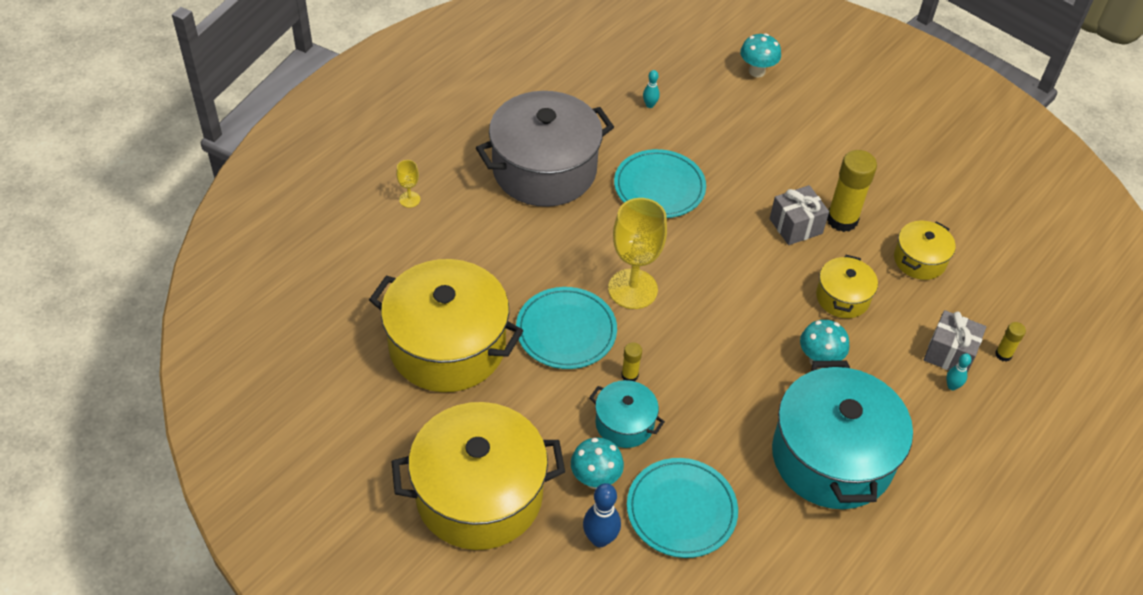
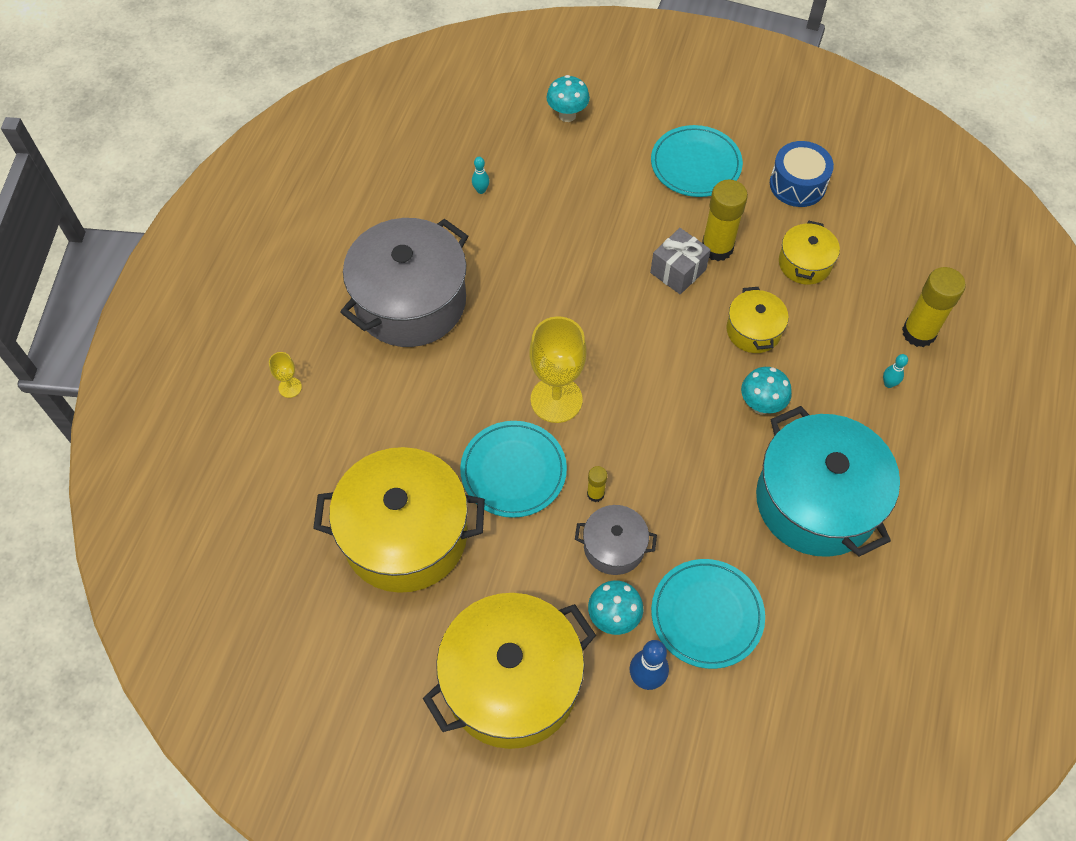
camera: 20 degrees left, 10 degrees up
(624, 423) = (614, 547): turquoise pot -> grey pot
(659, 187) = (531, 278): turquoise plate -> turquoise plate (695, 164)
(945, 194) = (797, 184): none -> blue drum
(949, 354) = (872, 351): grey gift -> none
(1003, 354) = (918, 333): yellow glue stick -> yellow glue stick, size x2.05

